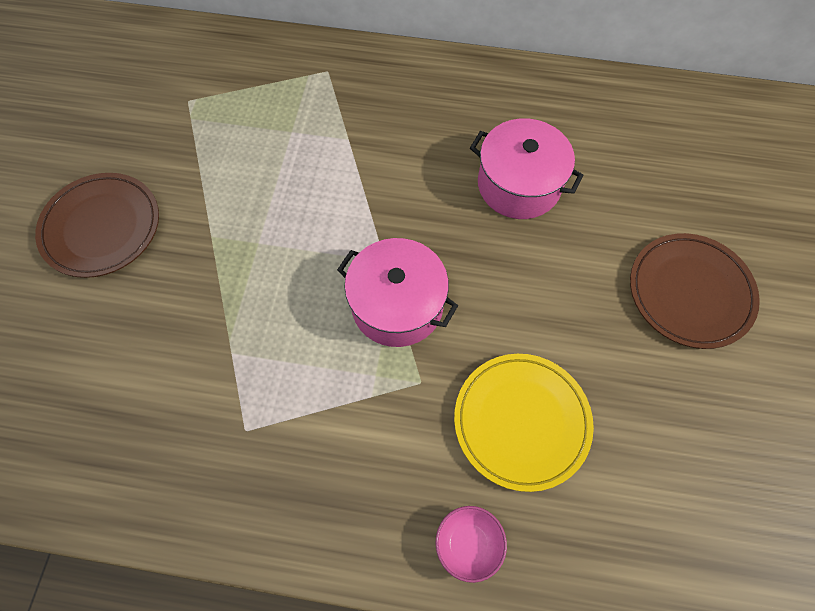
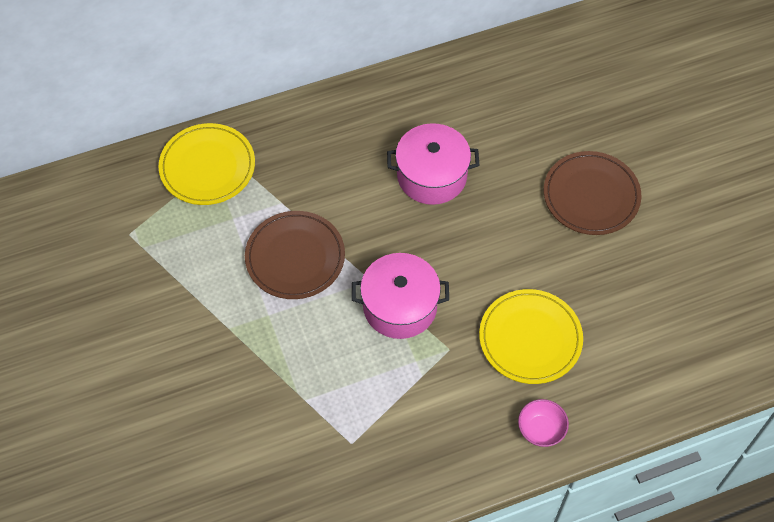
camera: 30 degrees left, 5 degrees down
(101, 227) = (137, 365): brown plate -> brown plate (295, 257)
(302, 74) = (207, 167): none -> yellow plate

